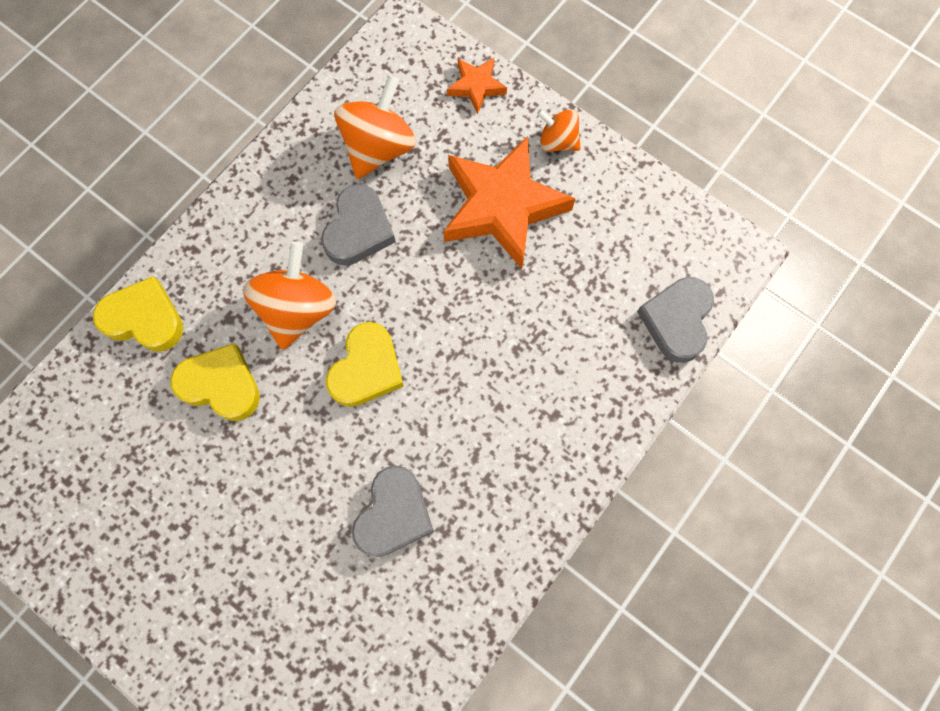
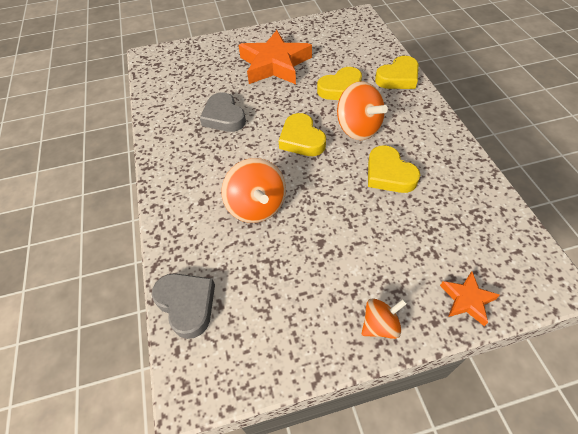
camera: 130 degrees right, 20 degrees down
(358, 230) = (389, 174): grey heart -> yellow heart
(379, 147) = (445, 212): orange spinning top -> orange spinning top (256, 206)
(502, 206) = (351, 255): orange star -> orange star (275, 64)

